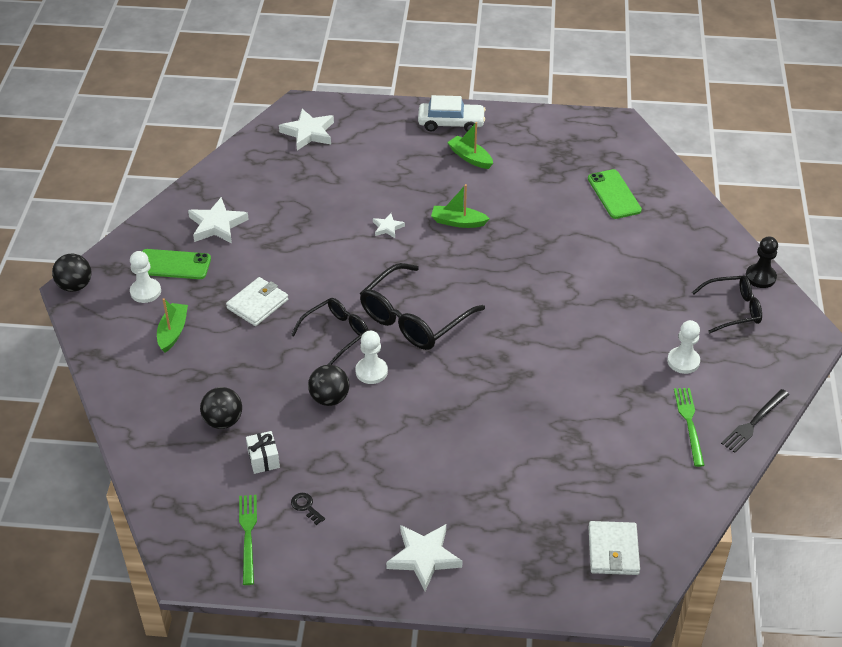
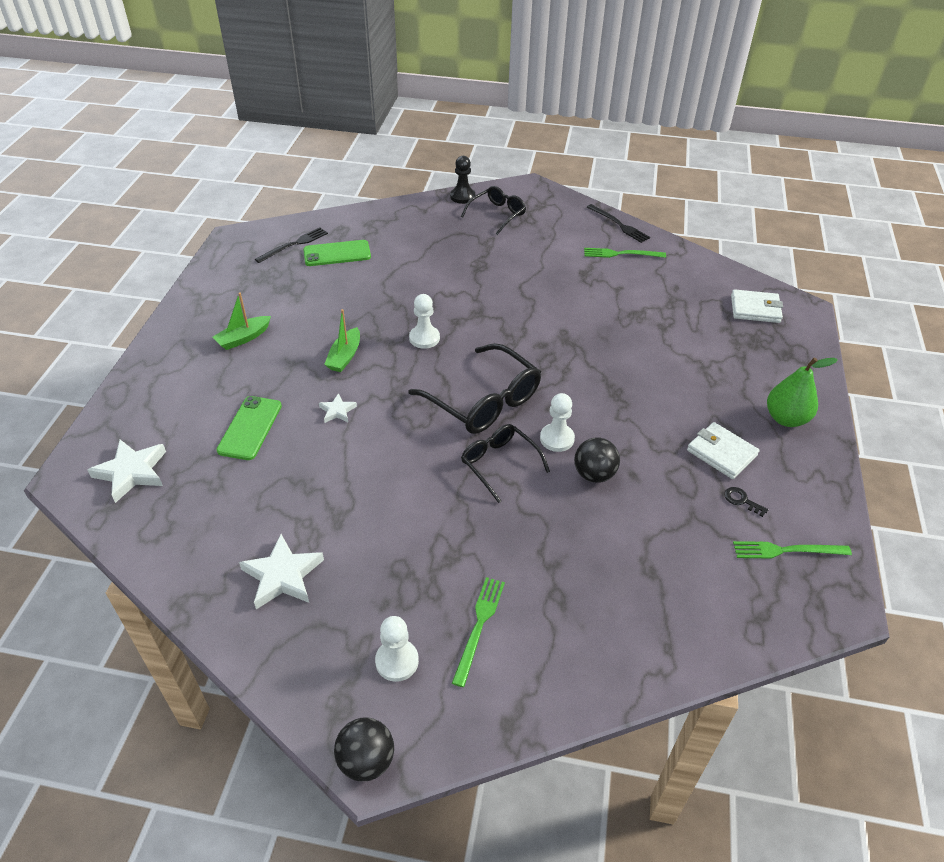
camera: 85 degrees left, 0 degrees up
(173, 265) = (349, 627): green phone -> green phone (250, 428)
(173, 332) = (479, 626): green boat -> green fork
(223, 421) = (629, 571): black ball -> none
(257, 304) = (441, 534): white wallet -> white wallet (721, 453)
(263, 459) = (682, 534): white gift -> none
(306, 507) = (741, 500): black key -> black key turned 75 degrees clockwise
(423, 557) = (786, 418): white star -> green pear
(451, 123) = (177, 347): white car -> none
(619, 163) = (294, 244): none -> black fork
(683, 361) = (553, 247): white pawn -> white pawn (424, 338)
(733, 309) = (497, 214): black glasses -> black glasses turned 45 degrees clockwise

